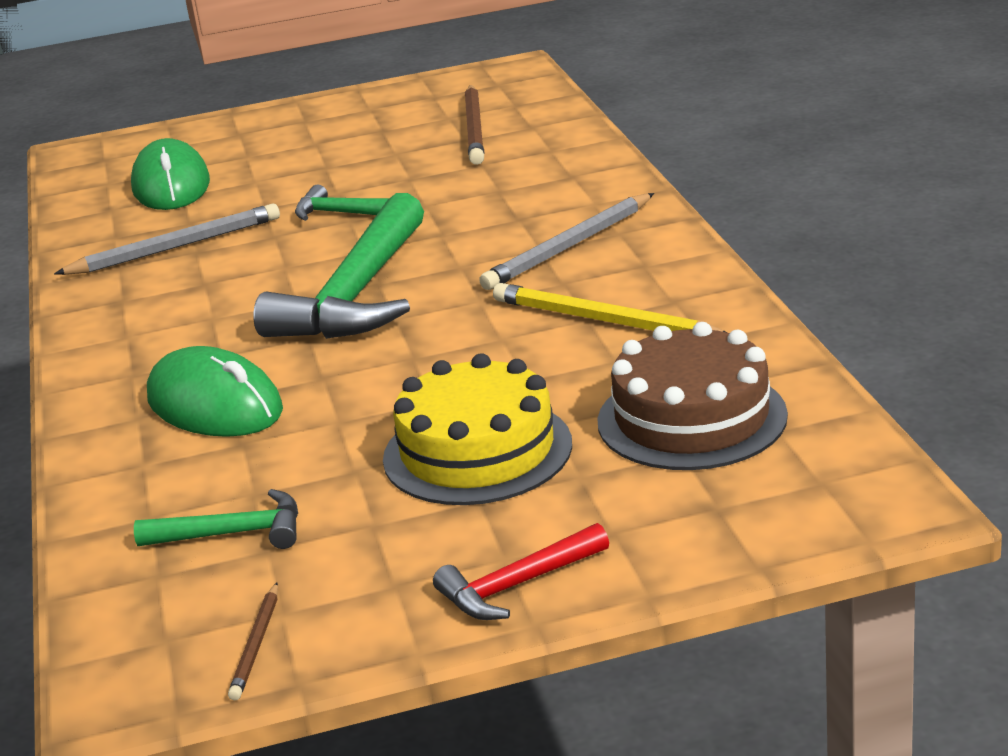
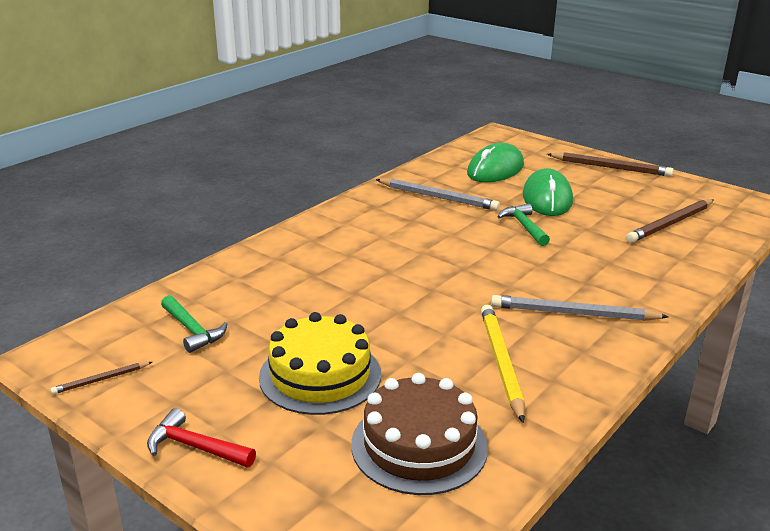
camera: 50 degrees right, 0 degrees up
(215, 405) = (302, 274): green mouse -> green mouse (547, 199)
(296, 115) = (610, 167): none -> brown pencil
(357, 295) = (445, 267): green hammer -> none

